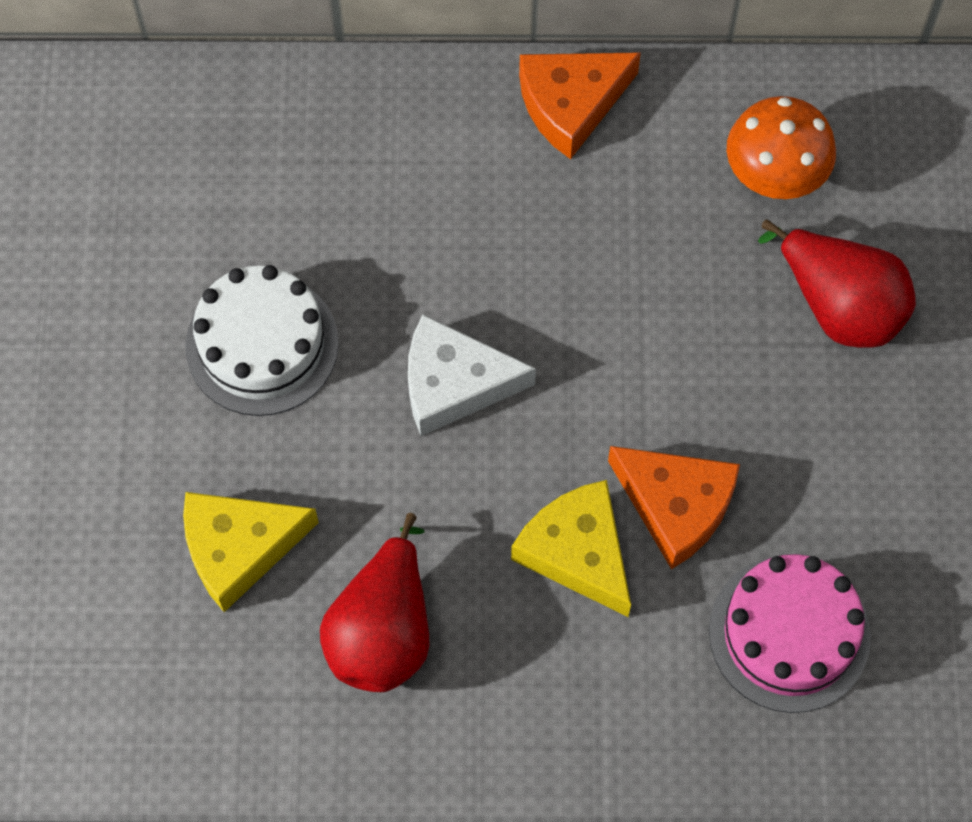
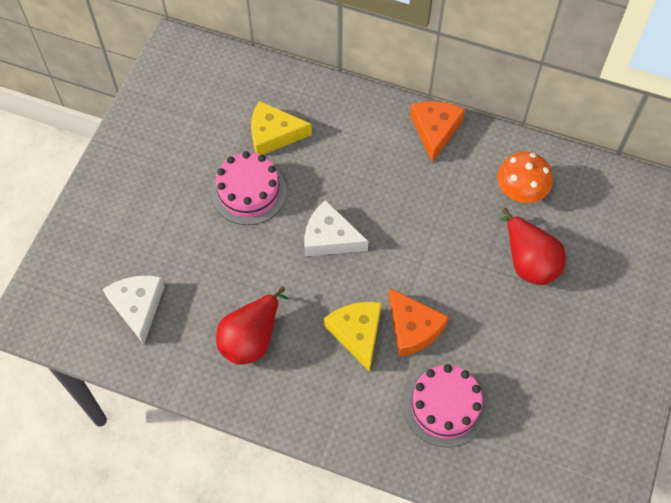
camera: 20 degrees right, 5 degrees down
(138, 645) = (138, 306): none -> white cheese
(239, 548) = (201, 279): yellow cheese -> yellow cheese (274, 134)
(262, 344) = (249, 192): white cake -> pink cake
(571, 104) = (435, 130): orange cheese -> orange cheese turned 105 degrees clockwise

